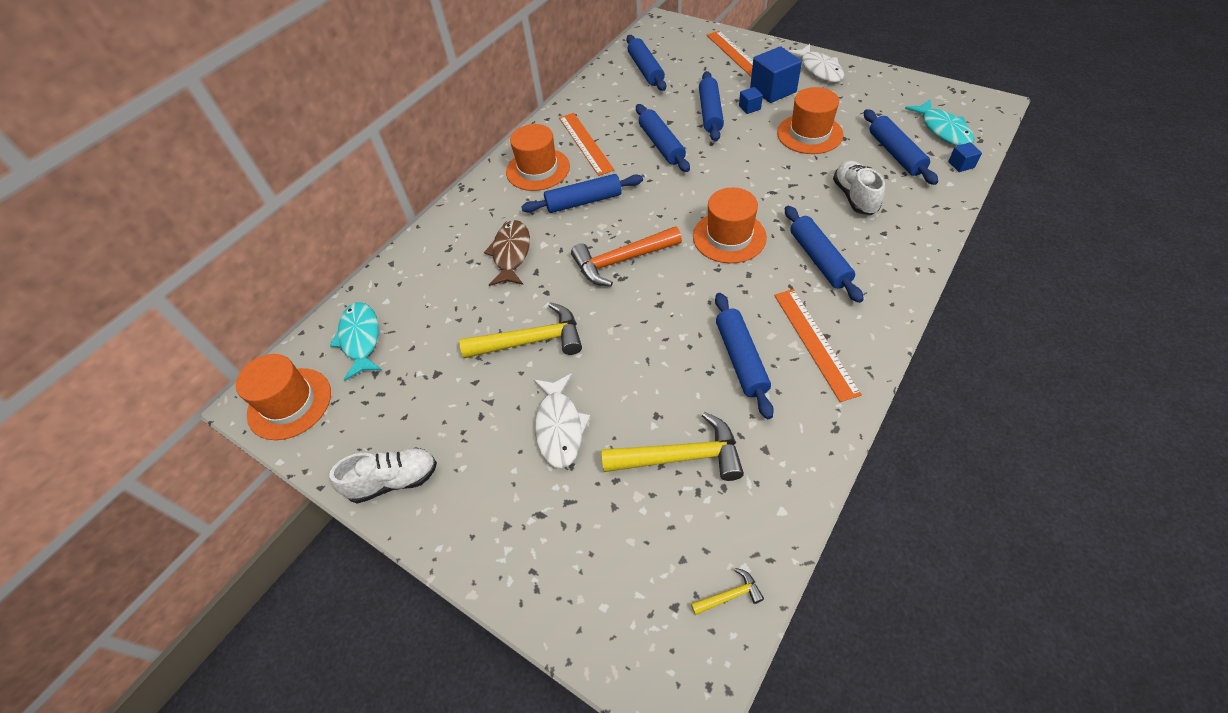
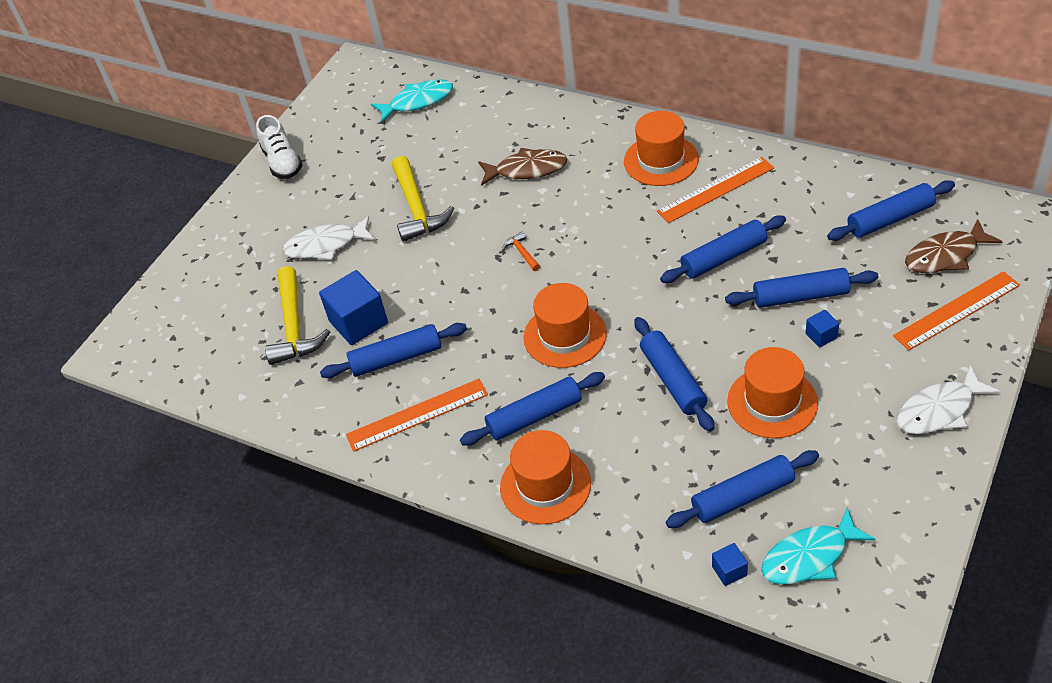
camera: 85 degrees right, 5 degrees down
(289, 403) = (353, 84): orange hat -> orange hat (545, 485)
(584, 201) = (611, 207): blue rolling pin -> blue rolling pin (673, 380)
(621, 261) = (522, 253): orange hammer -> orange hammer, size x0.45
(686, 53) = (945, 255): none -> brown fish
(729, 595) = (177, 368): yellow hammer -> none
(773, 90) = (870, 358): blue cube -> blue cube (358, 322)
(854, 197) = (646, 450): white shoe -> none

